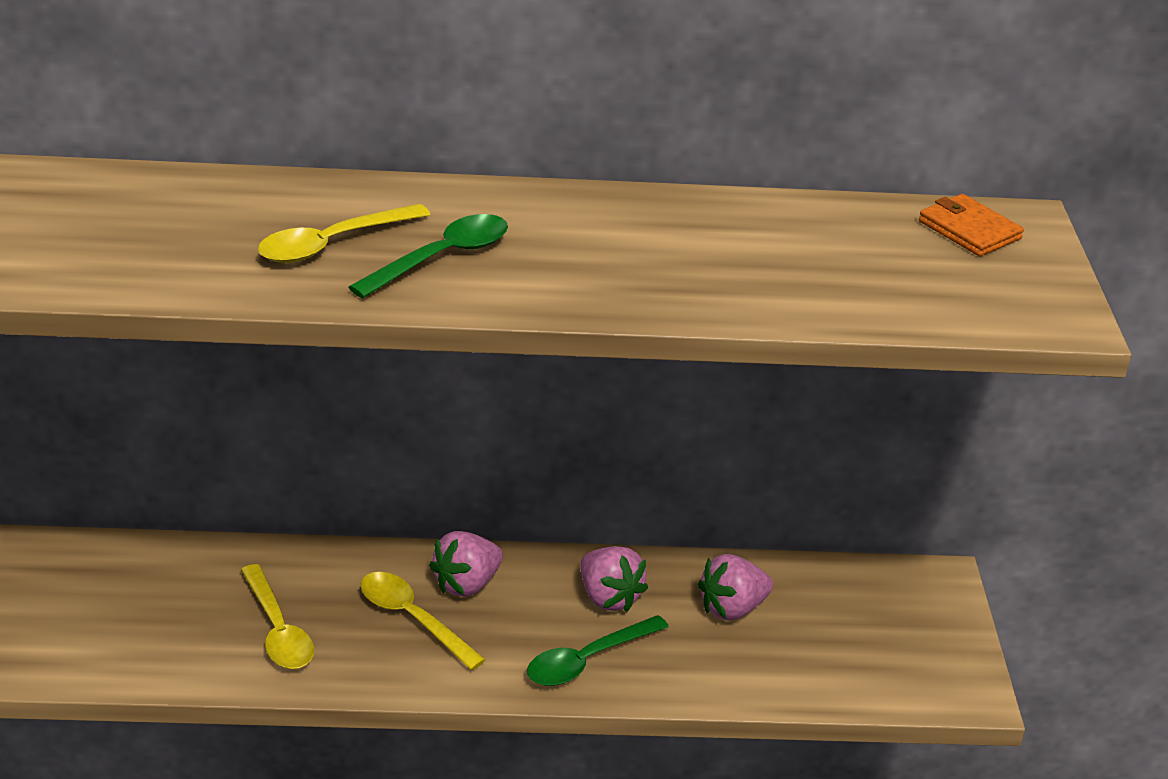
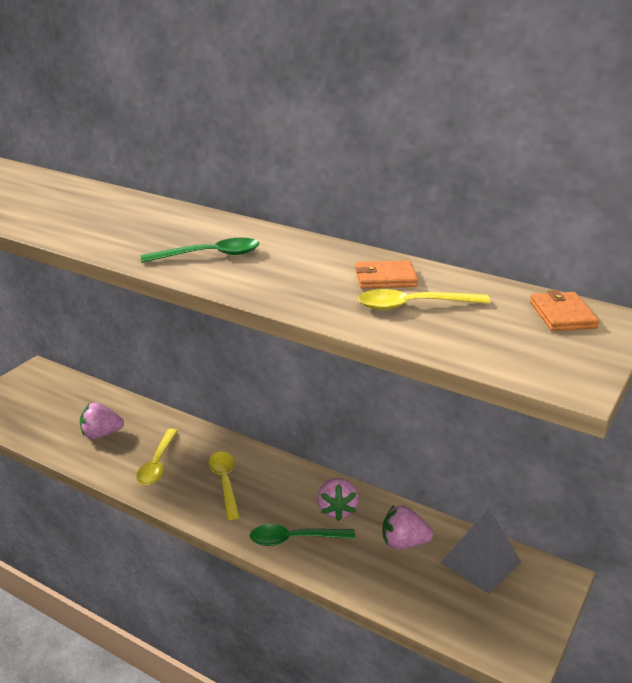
camera: 35 degrees right, 5 degrees down
(332, 244) = (165, 237): yellow spoon -> yellow spoon (413, 305)
(466, 584) = (268, 475): pink strawberry -> pink strawberry (101, 434)
(718, 231) = (385, 278): none -> orange wallet
(842, 596) = (480, 562): none -> grey pyramid

